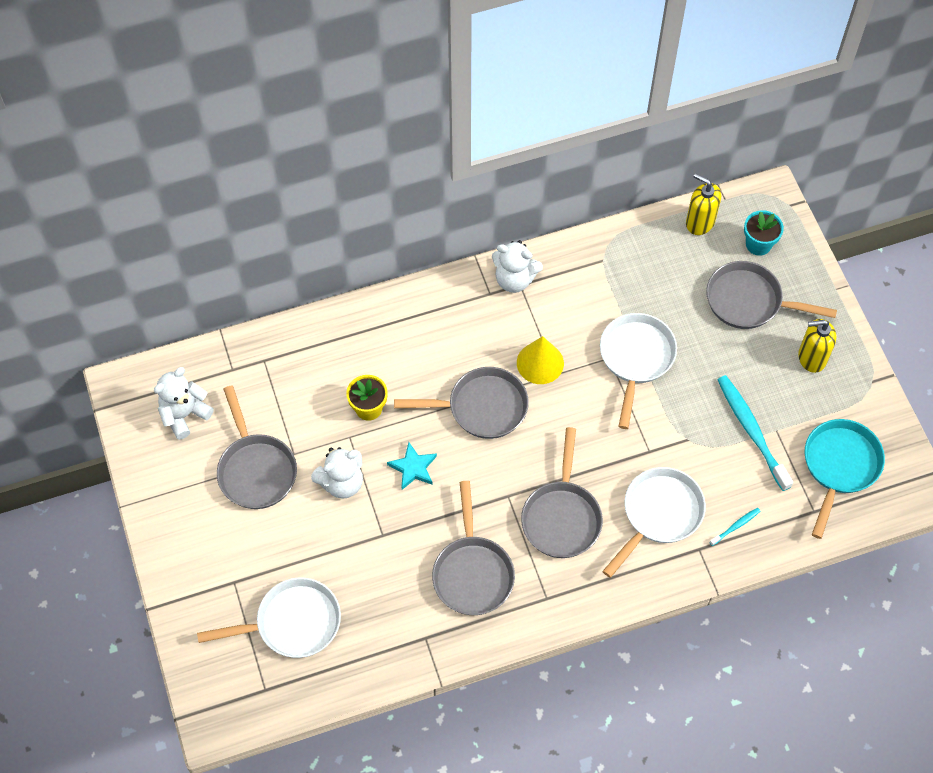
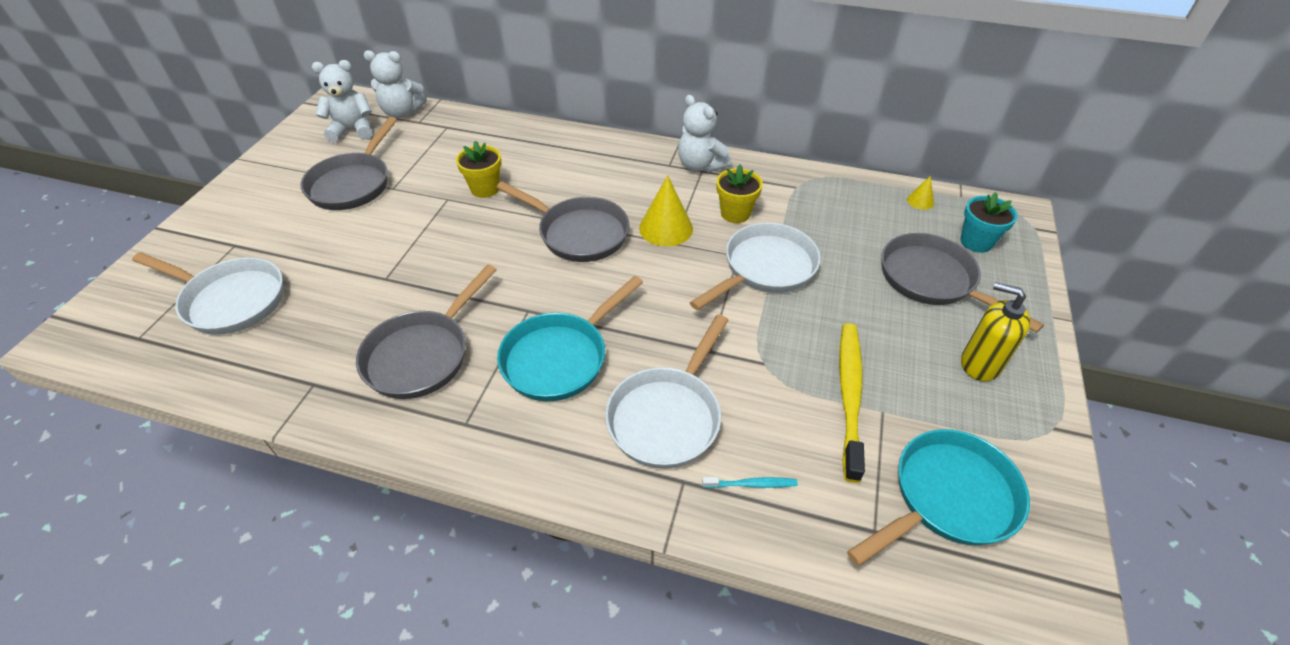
camera: 35 degrees right, 15 degrees down
(342, 482) = (402, 224): white teddy bear -> white teddy bear (402, 112)
(413, 468) = (470, 245): turquoise star -> none
(561, 517) = (560, 358): grey pan -> turquoise pan
(578, 317) = (735, 213): none -> yellow flower pot
(659, 514) = (667, 416): white pan -> white pan turned 135 degrees clockwise
(700, 222) = (920, 201): yellow soap dispenser -> yellow cone
(751, 431) = (849, 395): turquoise toothbrush -> yellow toothbrush

